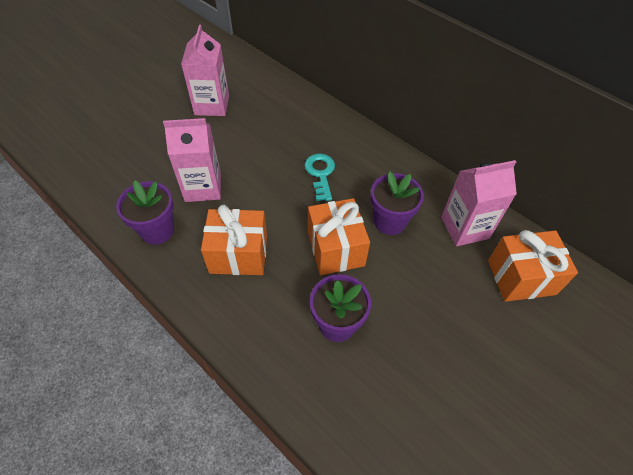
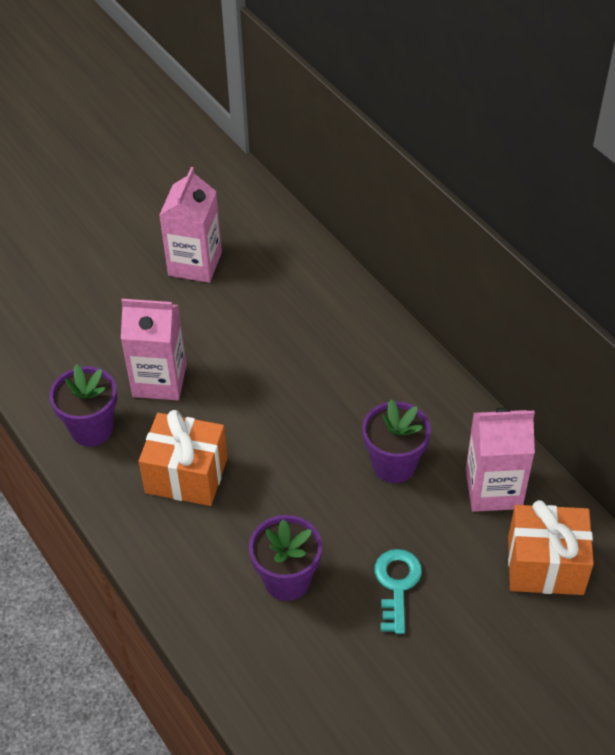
camera: 15 degrees right, 5 degrees down
(320, 174) = (319, 385): turquoise key -> turquoise key (396, 585)
(336, 248) = (311, 488): orange gift -> none

